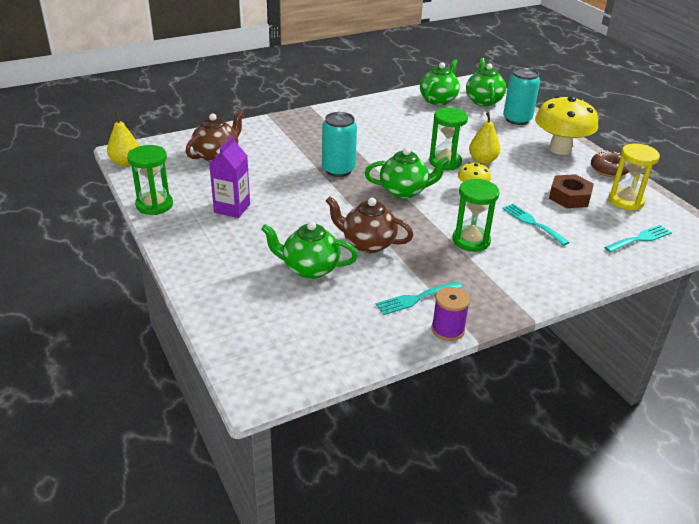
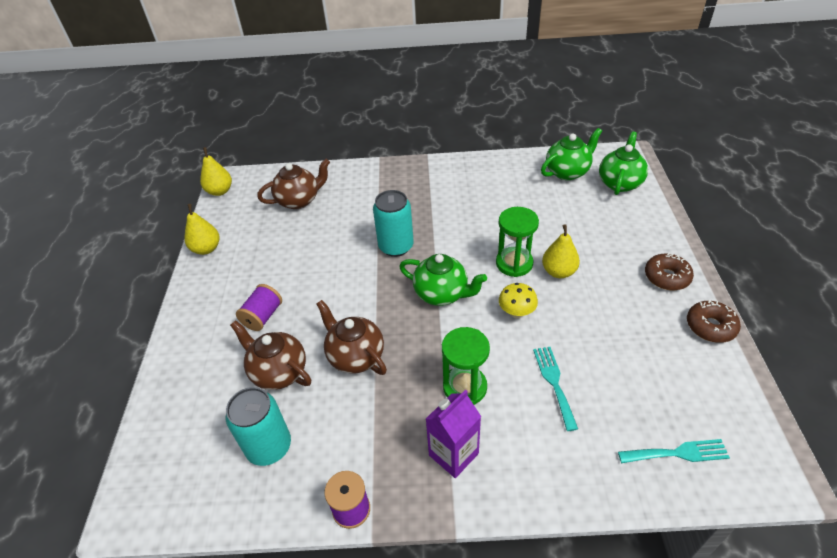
camera: 30 degrees right, 10 degrees up
(154, 205) = (206, 249): green hourglass -> yellow pear
(232, 208) = (266, 271): purple carton -> purple carton (453, 454)
(259, 238) = (263, 316): none -> purple spool
(309, 269) = (278, 372): green teapot -> brown teapot
(415, 299) = (349, 451): turquoise fork -> none
(517, 119) = (642, 219): turquoise can -> turquoise can (269, 446)
(560, 149) = (666, 277): yellow mushroom -> brown donut
(569, 197) = (628, 356): brown nut -> none
(626, 201) = (700, 384): yellow hourglass -> none

